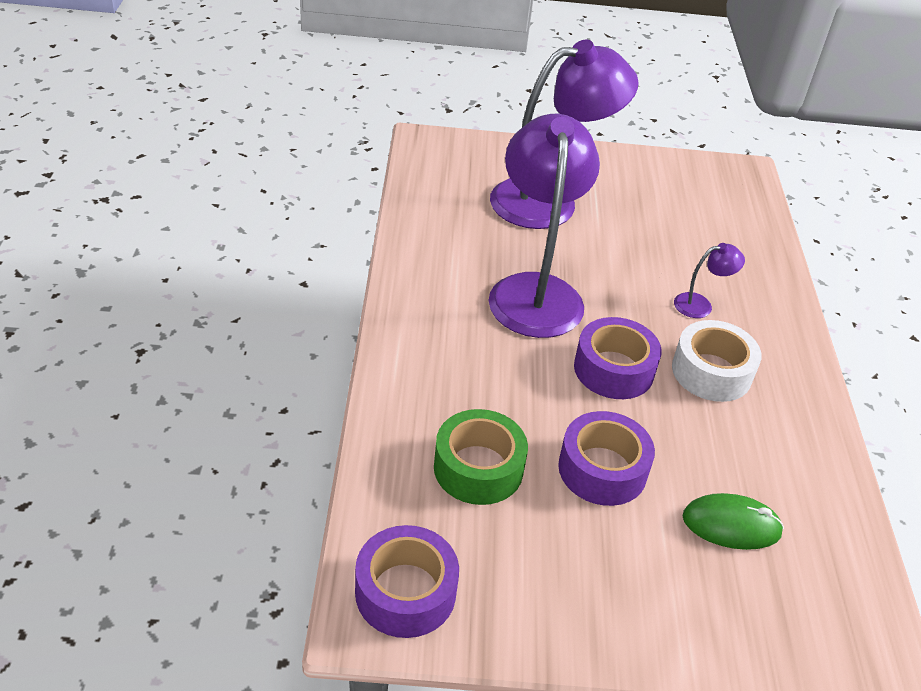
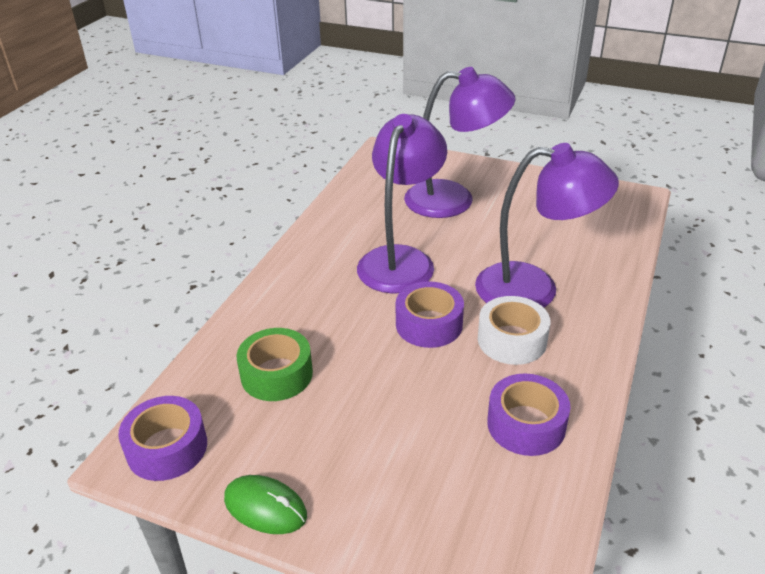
camera: 25 degrees right, 5 degrees down
(602, 469) = (372, 394): purple tape -> purple tape (526, 424)
(700, 305) = (534, 289): purple lamp -> purple lamp, size x2.47
(731, 525) = (455, 459): green mouse -> green mouse (265, 507)

